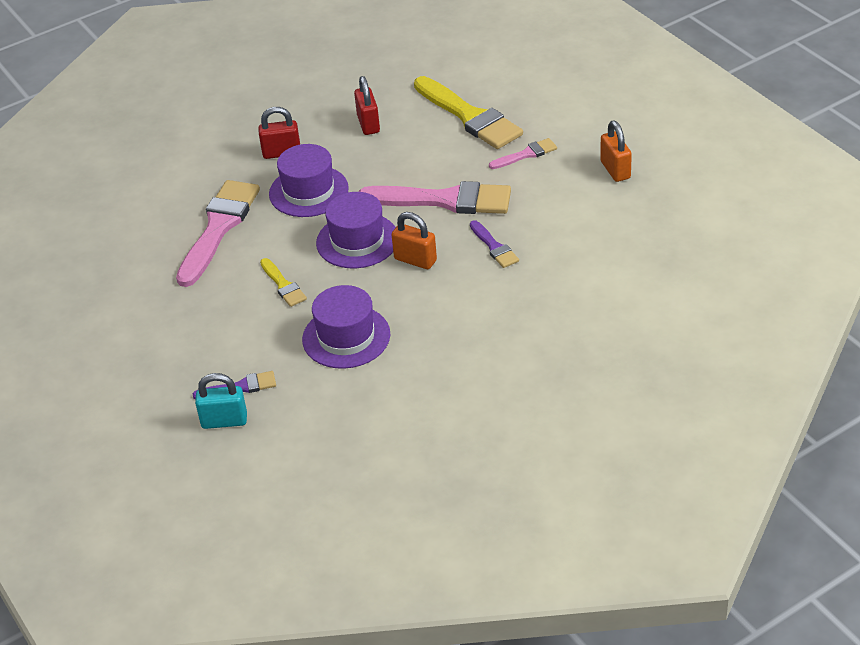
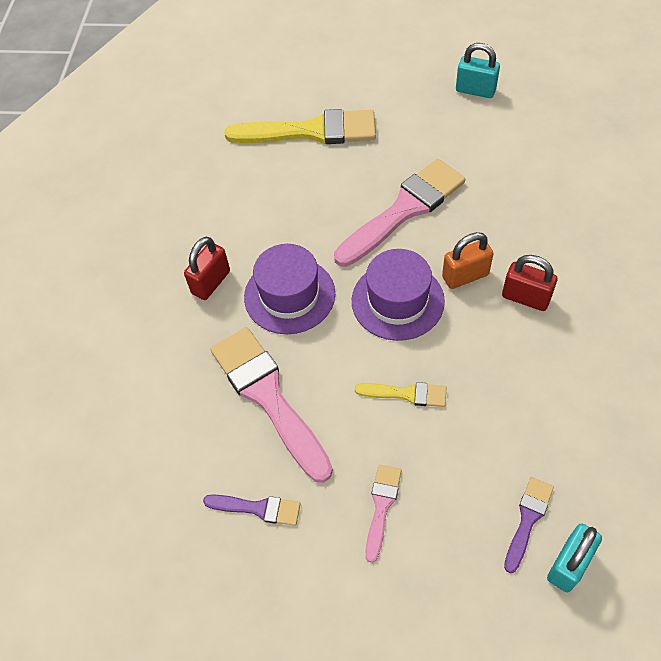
camera: 50 degrees left, 15 degrees up
(346, 337) = (526, 388): purple hat -> none
(368, 124) = (243, 199): red padlock -> red padlock (525, 298)
(494, 247) = (499, 215): purple brush -> purple brush (258, 508)
(526, 154) = (399, 127): pink brush -> pink brush (381, 506)
(615, 170) = (475, 90): orange padlock -> turquoise padlock

